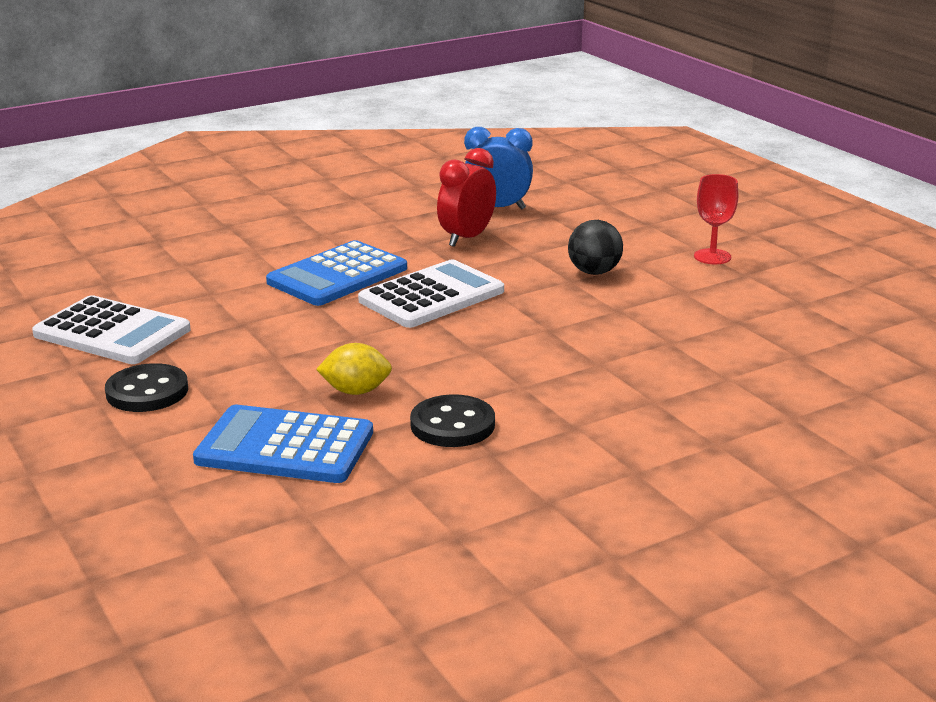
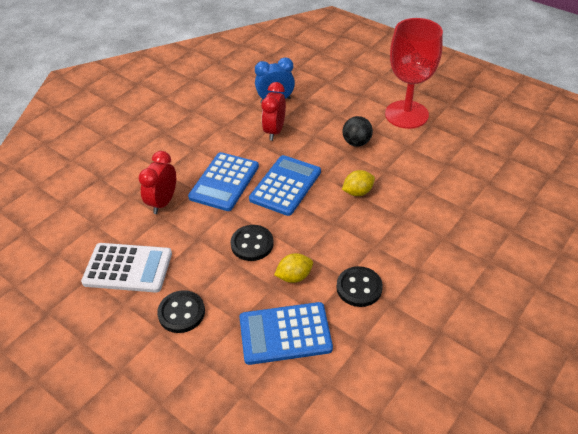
camera: 20 degrees left, 20 degrees up
(225, 279) = (163, 202): none -> red clock
(321, 345) = (252, 244): none -> black button
(431, 296) = (285, 185): white calculator -> blue calculator
(547, 324) = (357, 192): none -> yellow lemon
(712, 257) = (406, 114): red goblet -> red goblet, size x2.20

